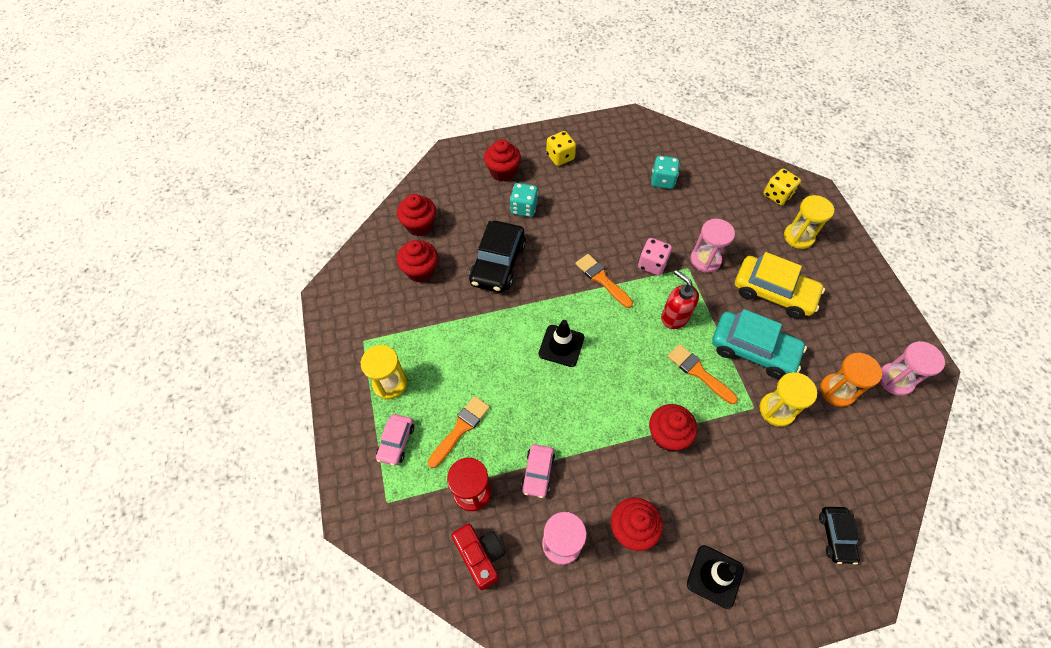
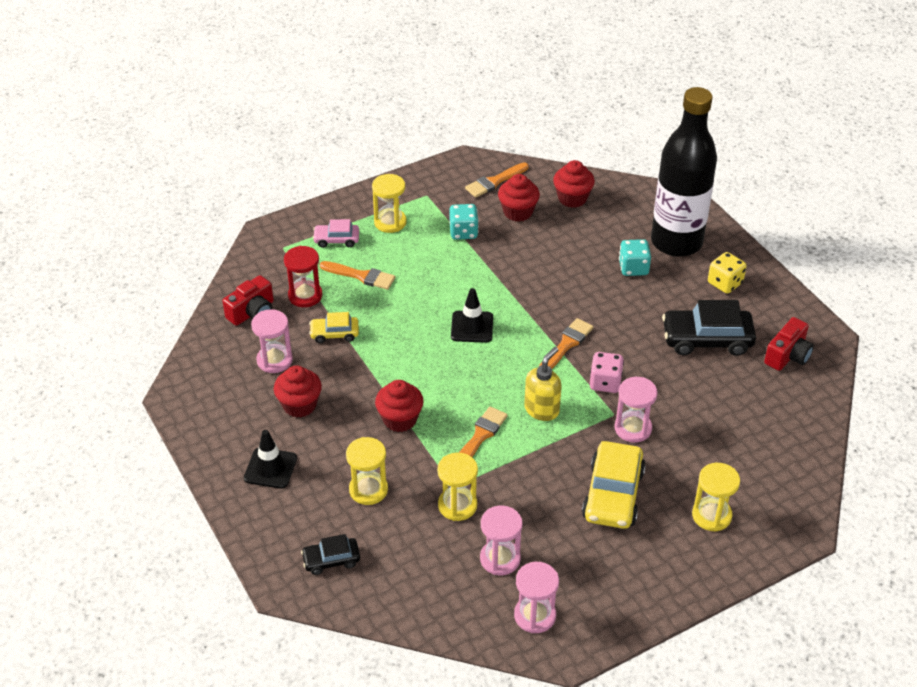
camera: 75 degrees right, 15 degrees down
(369, 278) = (494, 182): none -> orange brush
(498, 263) = (551, 263): black car -> black car (707, 339)
(503, 172) = (676, 242): red cupcake -> black bottle
(538, 473) = (334, 334): pink car -> yellow car
(646, 145) = (788, 355): none -> red camera
(662, 181) = (736, 377): turquoise dice -> turquoise dice (463, 232)
(674, 317) = (542, 410): red soap dispenser -> yellow soap dispenser
(752, 483) = (368, 490): none -> yellow hourglass
(753, 350) = (526, 481): turquoise car -> none
(777, 195) = (772, 490): yellow dice -> none
(837, 391) = (500, 559): orange hourglass -> pink hourglass

